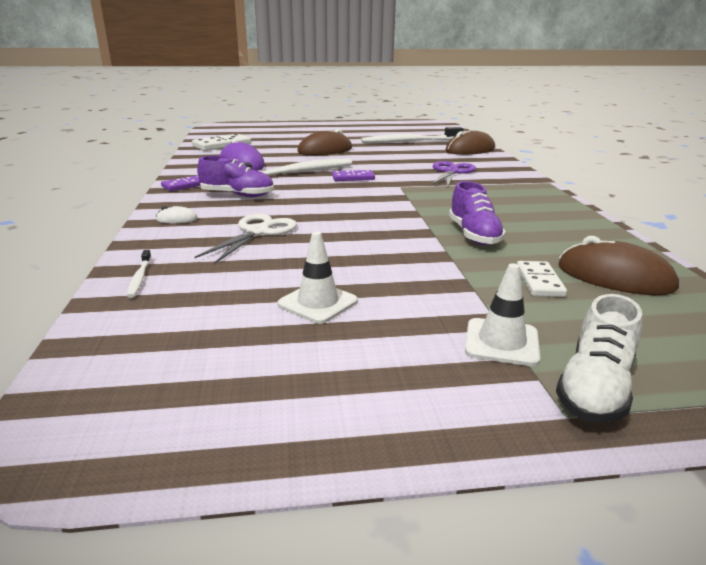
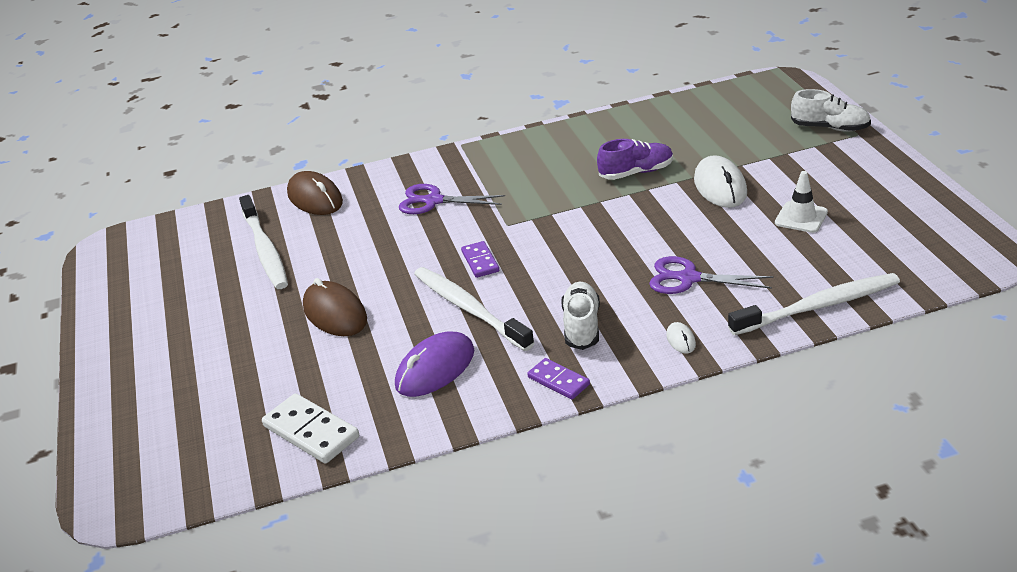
camera: 95 degrees left, 10 degrees up
(139, 278) = (819, 306): white toothbrush -> white toothbrush, size x2.39
(237, 195) = (581, 326): purple shoe -> white shoe
(258, 232) = (688, 278): white scissors -> purple scissors
(422, 269) = (720, 186): none -> white mouse
(501, 342) = (804, 152): white traffic cone -> none
(539, 282) = (713, 143): white domino -> none
(614, 277) = (689, 119): brown mouse -> none

